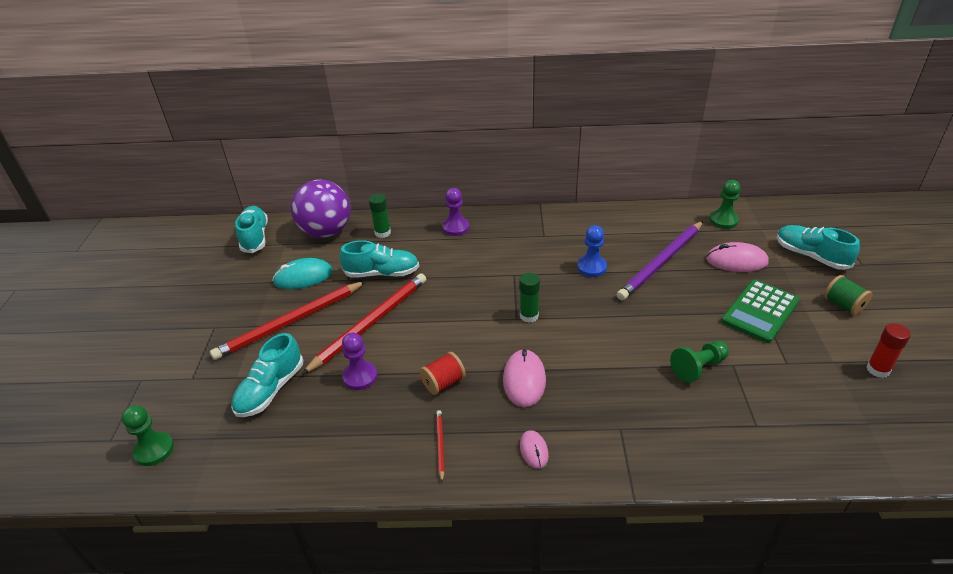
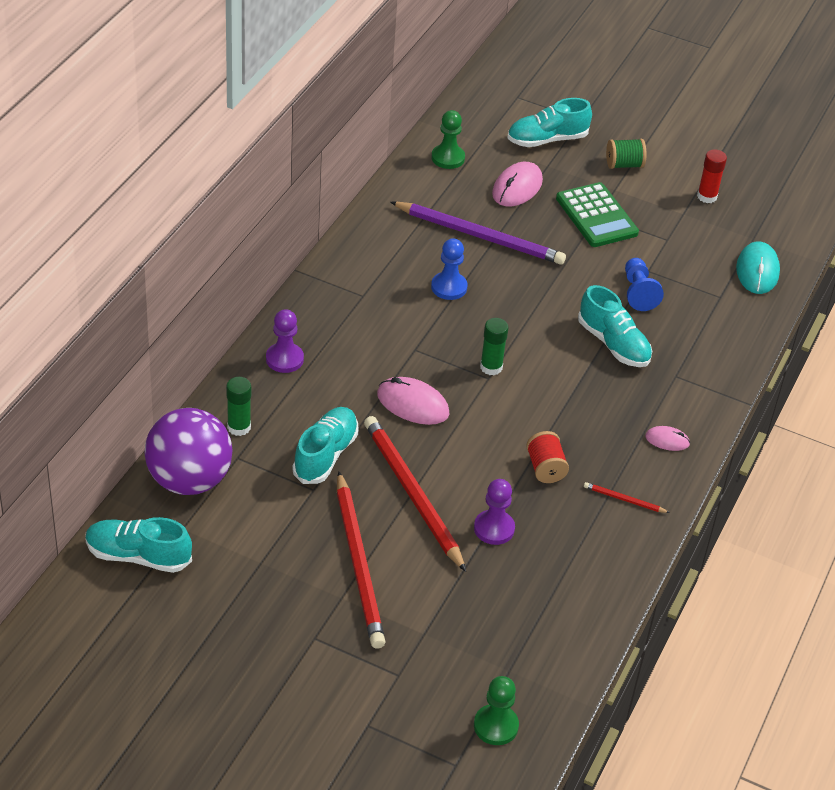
camera: 70 degrees left, 5 degrees up
(270, 390) = (465, 608): turquoise shoe -> turquoise shoe (613, 344)
(303, 277) = (274, 529): turquoise mouse -> turquoise mouse (757, 271)
(524, 380) = (579, 410): pink mouse -> pink mouse (413, 404)
(661, 262) = (480, 236): purple pencil -> purple pencil turned 45 degrees counterclockwise
(698, 367) = (638, 292): green pawn -> blue pawn

